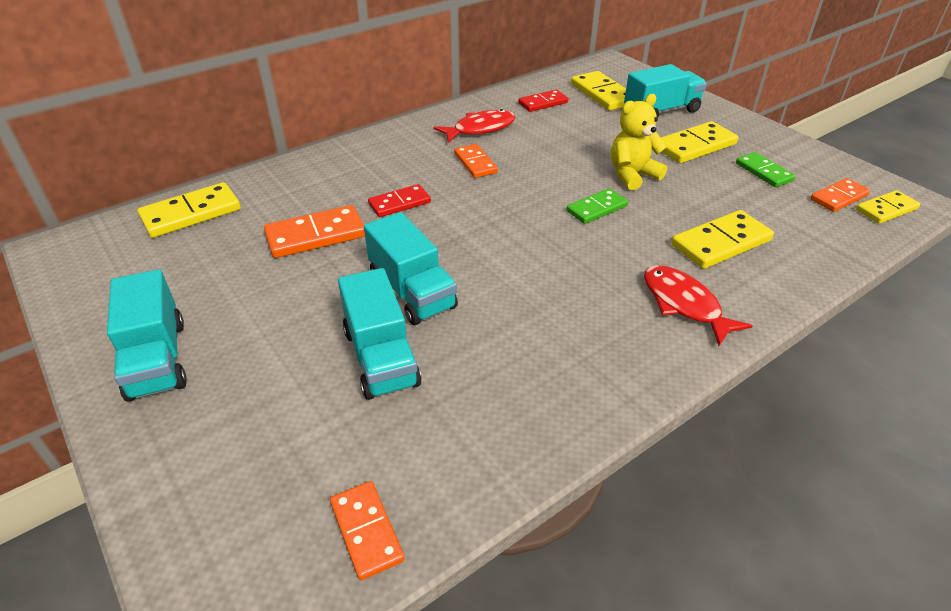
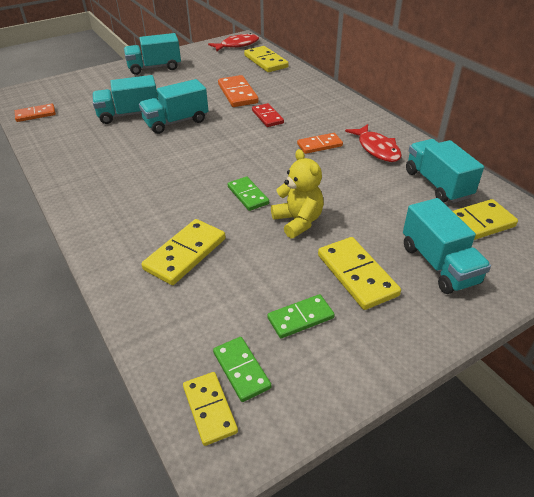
camera: 95 degrees right, 0 degrees up
(543, 103) = (437, 184): red domino -> turquoise truck
(684, 304) = (122, 219): red fish -> red fish (237, 45)
(720, 243) = (185, 254): yellow domino -> yellow domino turned 60 degrees clockwise
(838, 197) = (241, 370): orange domino -> green domino

